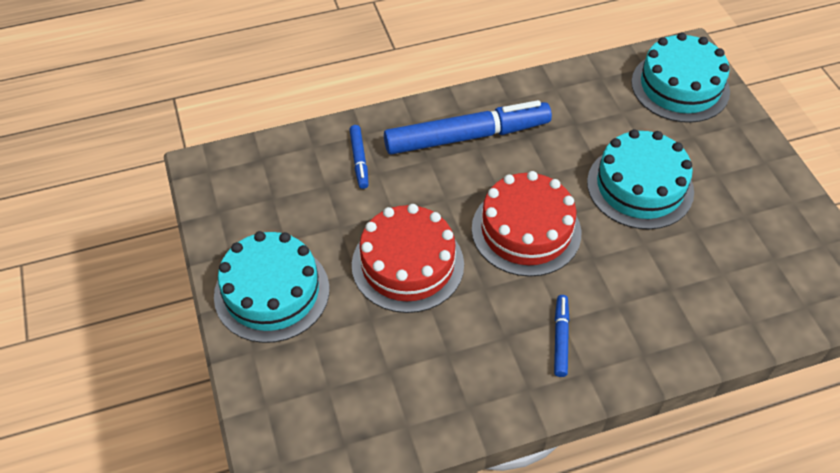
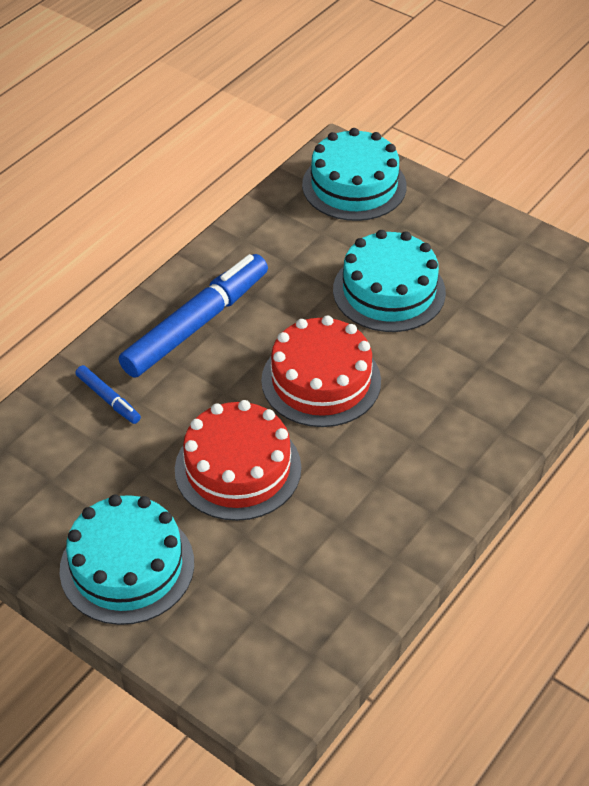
camera: 35 degrees left, 5 degrees down
(560, 338) = (425, 456): blue marker -> none

